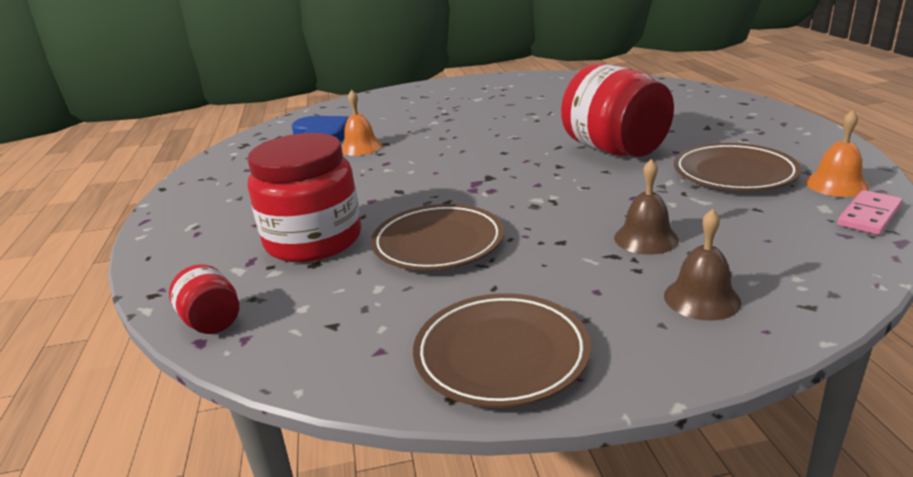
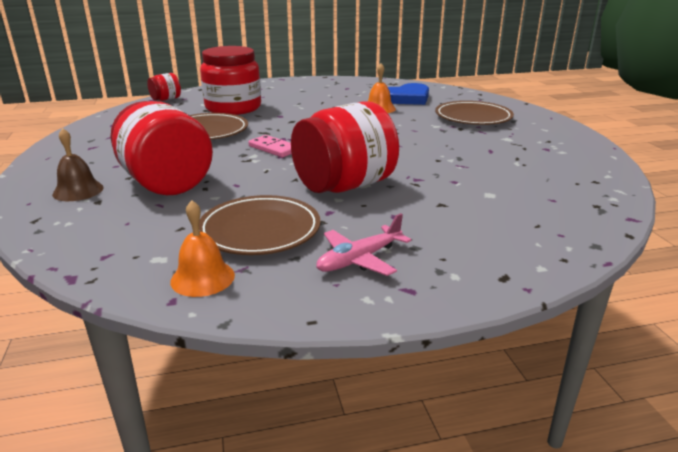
camera: 85 degrees right, 0 degrees up
(501, 355) = (82, 145): brown plate -> brown plate (473, 118)
(646, 238) = (166, 183): brown bell -> red jar
(754, 137) = (359, 259): none -> pink plane
(868, 216) = (127, 276): pink domino -> pink domino (274, 148)

